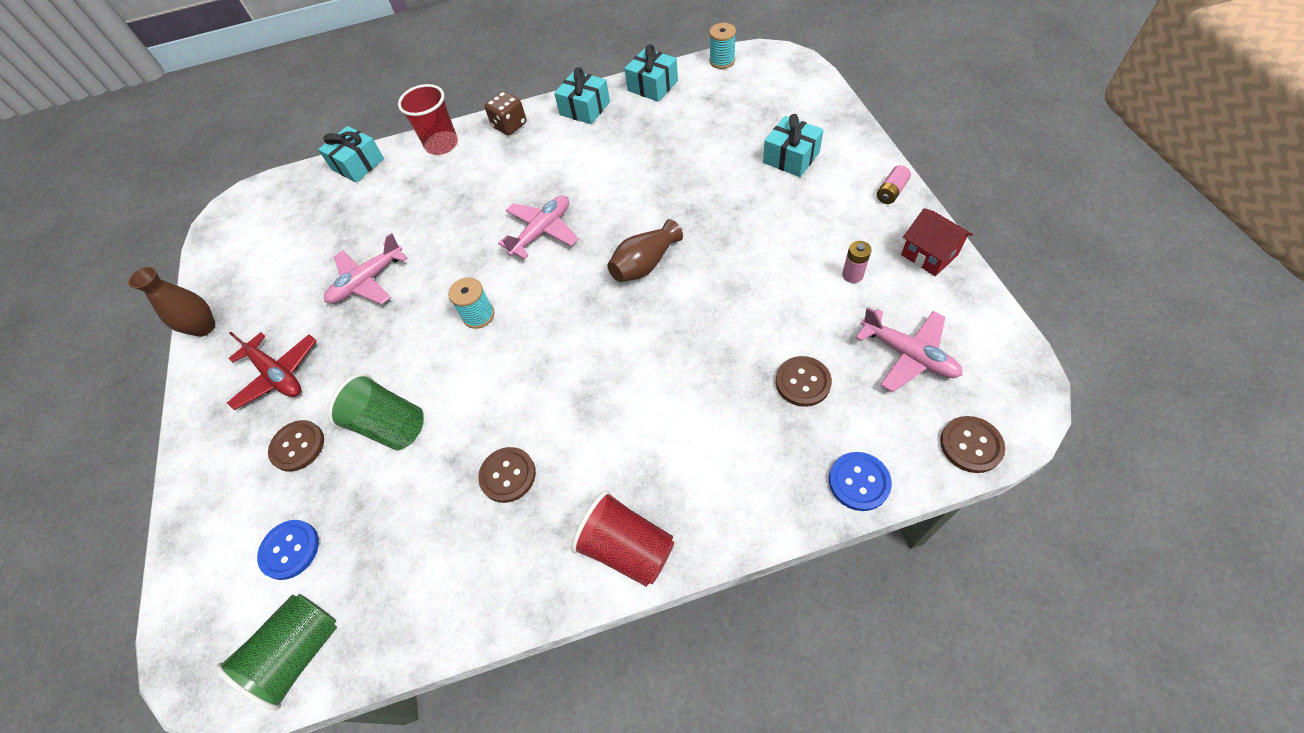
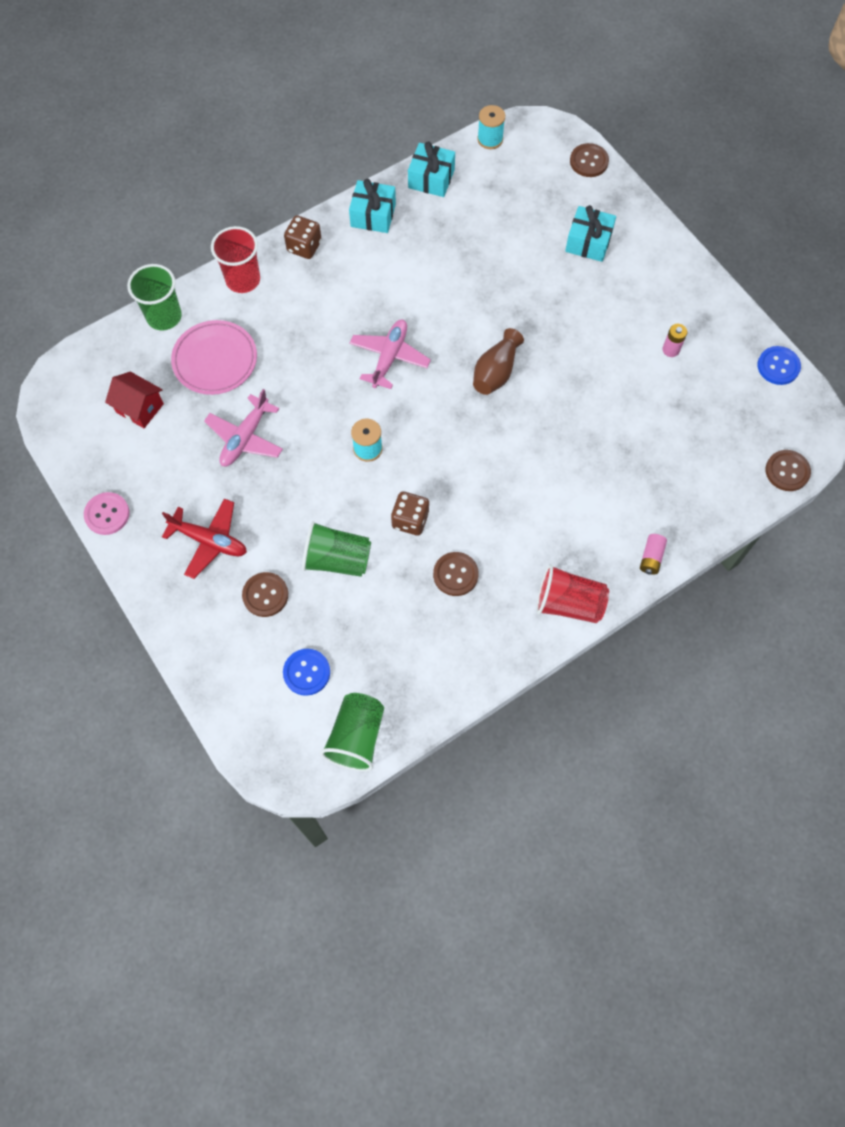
camera: 25 degrees left, 10 degrees up
(204, 327) = (107, 514): brown vase -> pink button
(358, 164) = (164, 316): turquoise gift -> green cup
(380, 207) = (215, 360): none -> pink plate
(486, 400) = (410, 520): none -> brown dice
(803, 382) = (657, 449): brown button -> brown button (589, 161)
(859, 482) = (717, 516): blue button -> blue button (778, 366)
(891, 192) = (682, 264): pink battery -> pink battery (651, 558)
(908, 355) = (729, 410): pink plane -> none
(929, 255) = (726, 320): red house -> red house (140, 408)

